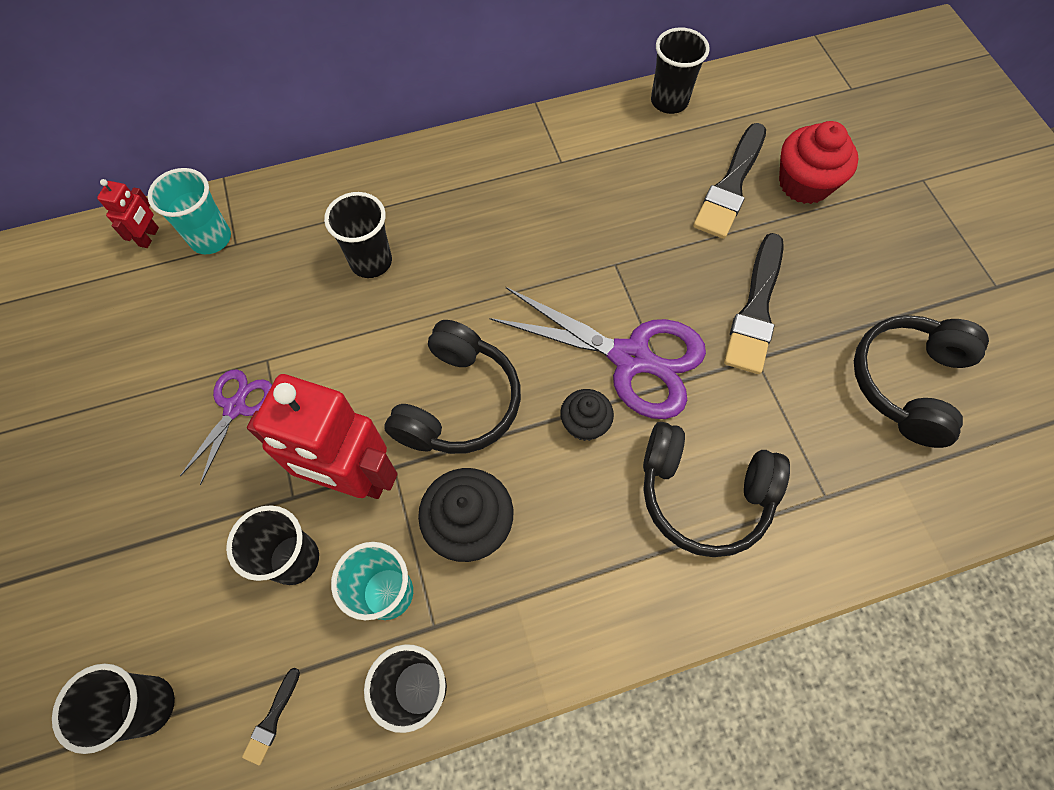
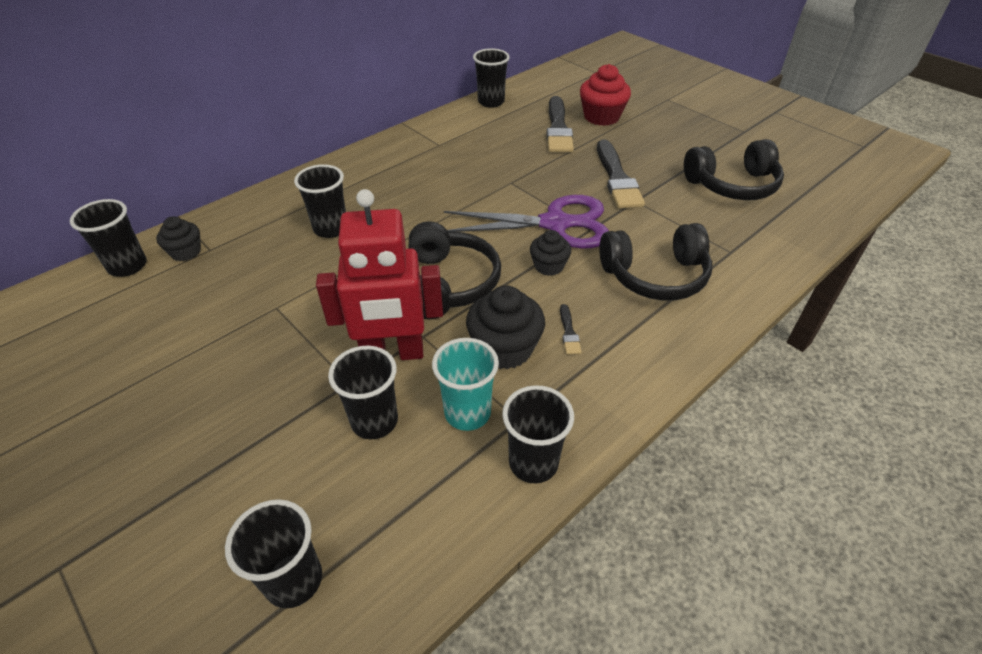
camera: 25 degrees left, 20 degrees down
(149, 237) = (127, 266): red robot -> black cup
(211, 238) = (186, 252): turquoise cup -> black cupcake
(235, 407) = (265, 344): purple scissors -> none
(272, 719) = (420, 538): black brush -> black brush (569, 332)
(907, 383) = (732, 185): black headphones -> black headphones turned 105 degrees counterclockwise

